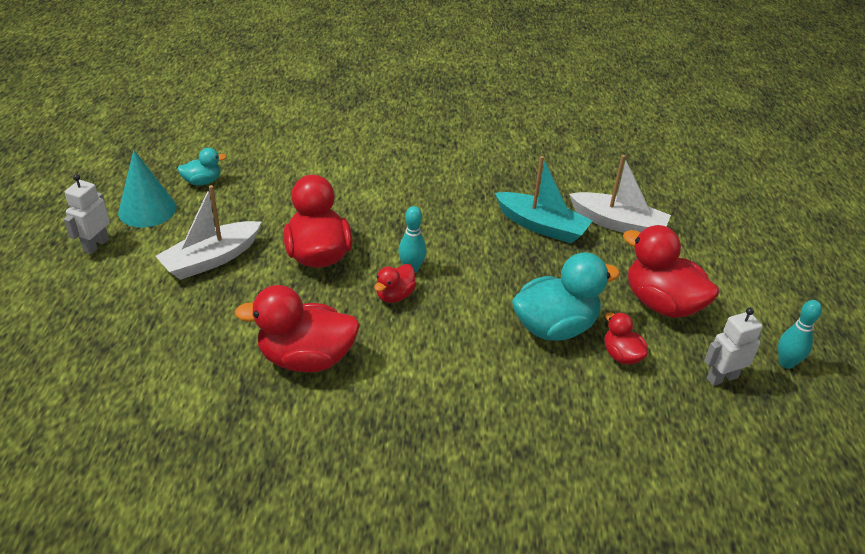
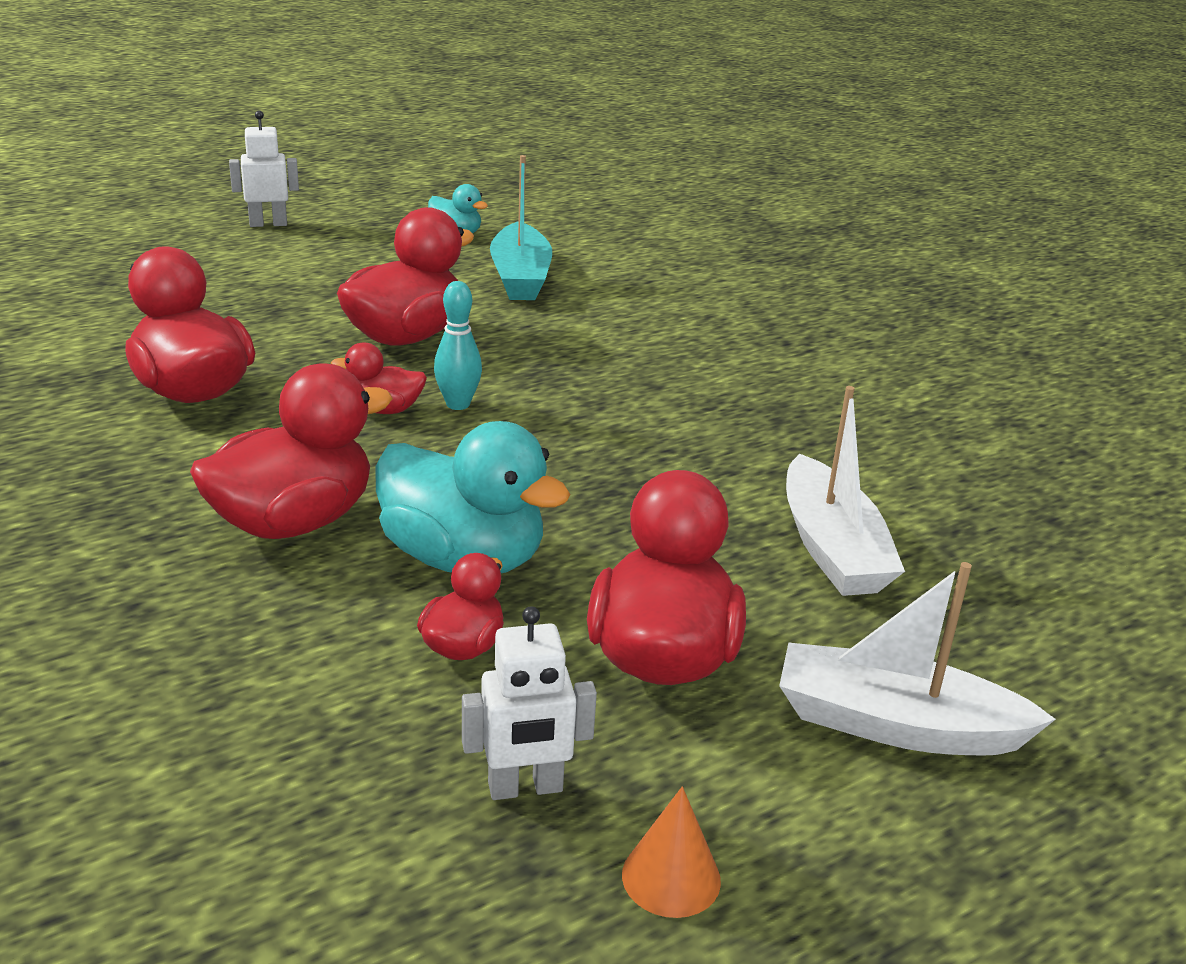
camera: 55 degrees right, 10 degrees down
(147, 210) = (362, 226): turquoise cone -> none
(211, 259) = (316, 283): white boat -> white boat (895, 725)
(482, 369) = (293, 522): none -> red duck
(541, 226) = (710, 476): turquoise boat -> turquoise boat (520, 277)
(721, 377) = (525, 788): white robot -> white robot turned 135 degrees clockwise
(786, 363) = (671, 877): turquoise bowling pin -> orange cone

